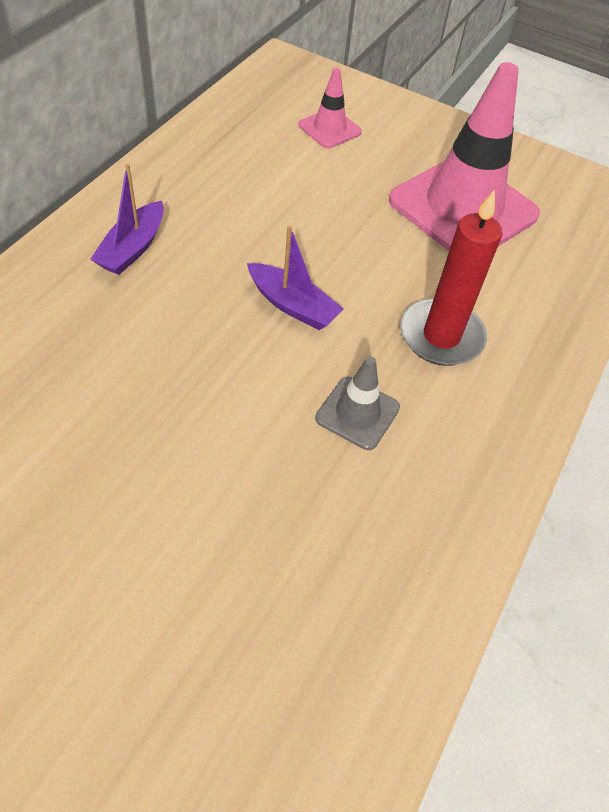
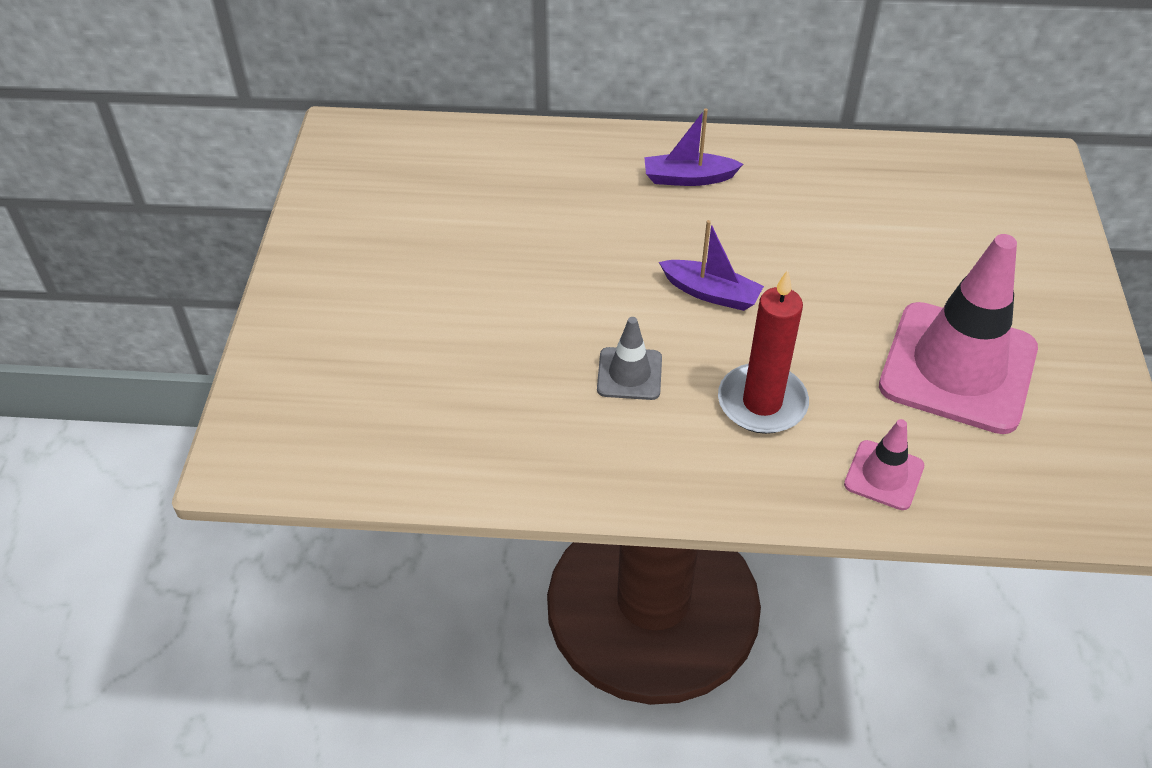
camera: 70 degrees right, 5 degrees down
(293, 305) = (711, 293): purple boat -> purple boat turned 75 degrees counterclockwise
(329, 129) = (970, 231): pink traffic cone -> pink traffic cone (884, 475)

